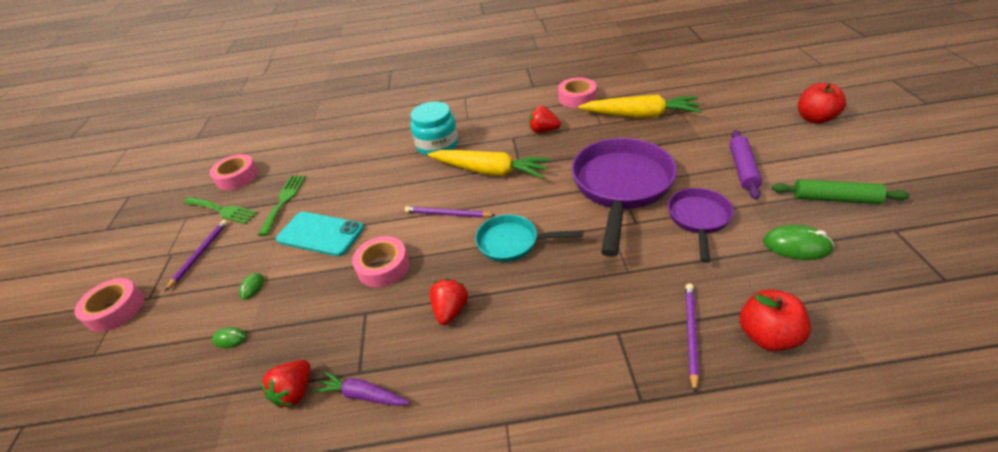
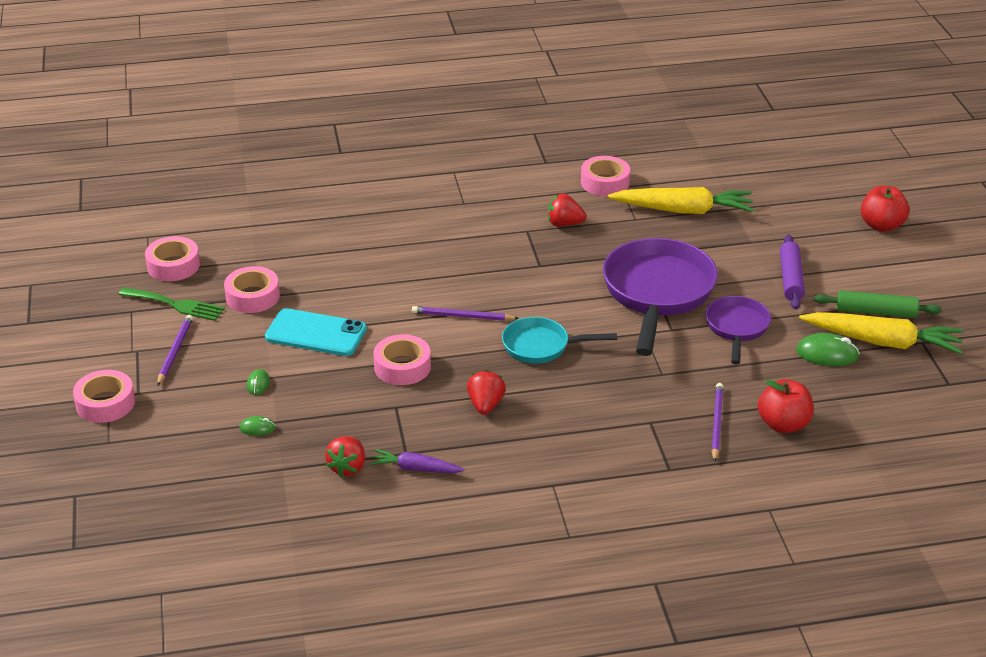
camera: 10 degrees left, 5 degrees down
(284, 201) = (252, 296): green fork -> pink tape
(437, 145) = (431, 236): turquoise jar -> none
(489, 171) = (503, 270): yellow carrot -> yellow carrot (882, 342)

